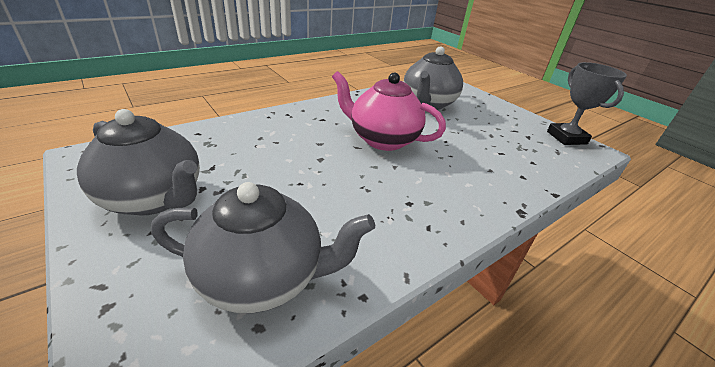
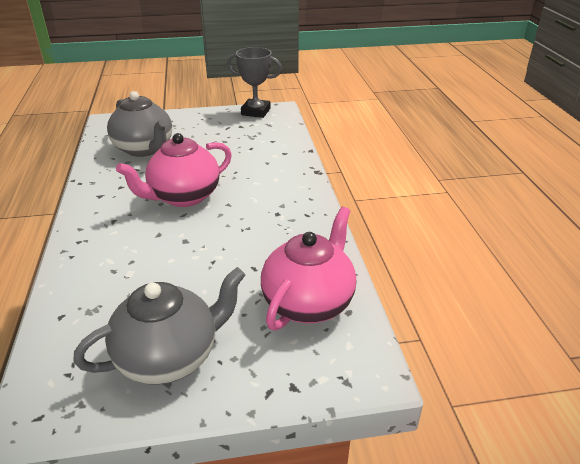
camera: 60 degrees left, 0 degrees up
(263, 277) = (309, 302): grey teapot -> pink teapot

